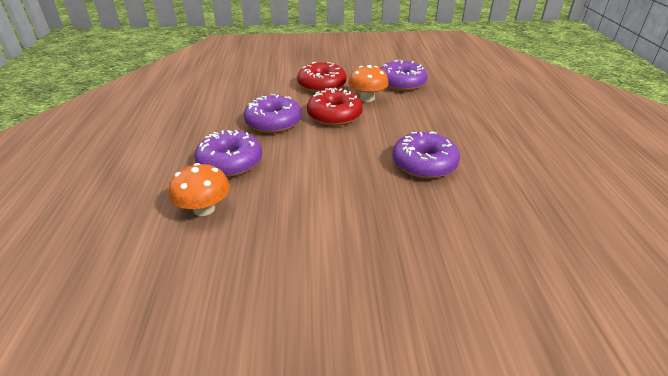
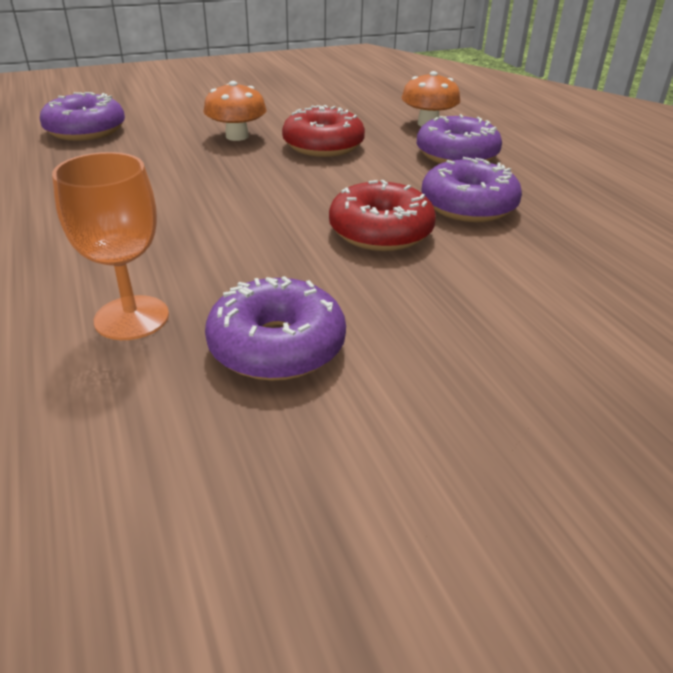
camera: 160 degrees right, 0 degrees up
(322, 85) = (470, 300): red donut -> red donut (323, 146)
(367, 98) = (342, 281): orange mushroom -> orange mushroom (237, 136)
(424, 164) = (208, 184): purple donut -> purple donut (86, 130)
(456, 98) = (132, 318): none -> orange goblet

